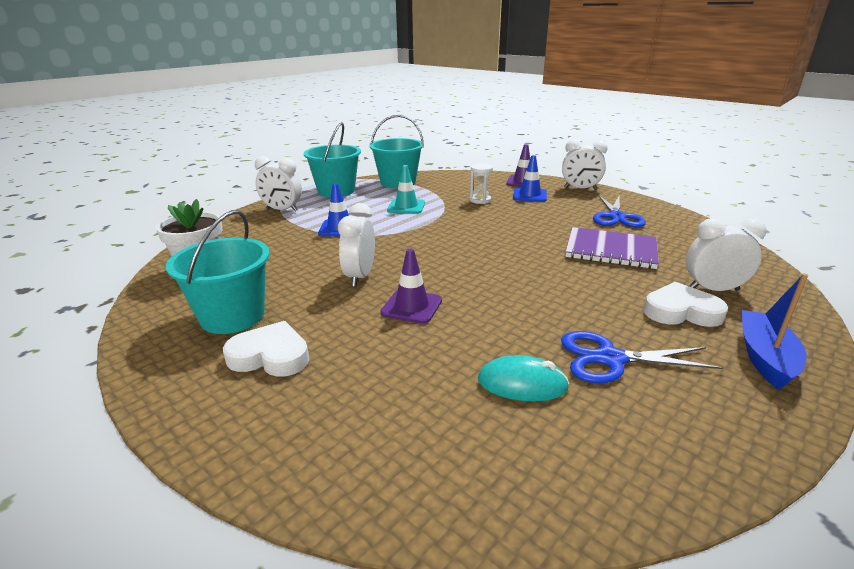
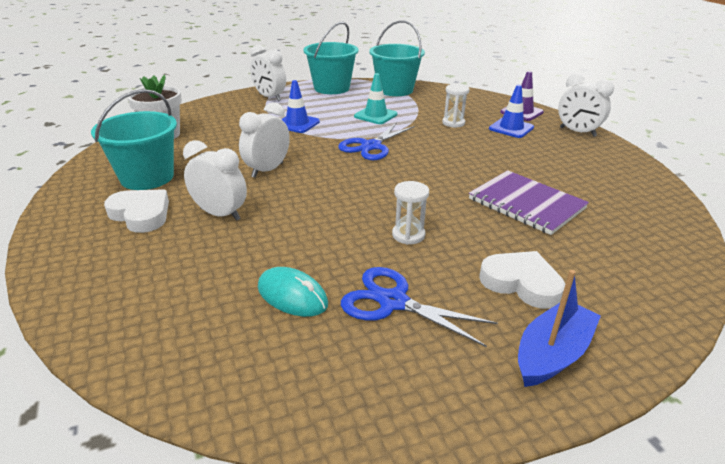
camera: 25 degrees right, 5 degrees up
(411, 306) = (279, 206): purple traffic cone -> none
(554, 299) = (408, 235): none -> white hourglass
(616, 217) = (579, 171): blue scissors -> blue scissors (371, 146)
(713, 289) = (588, 273): white clock -> white clock (220, 214)

